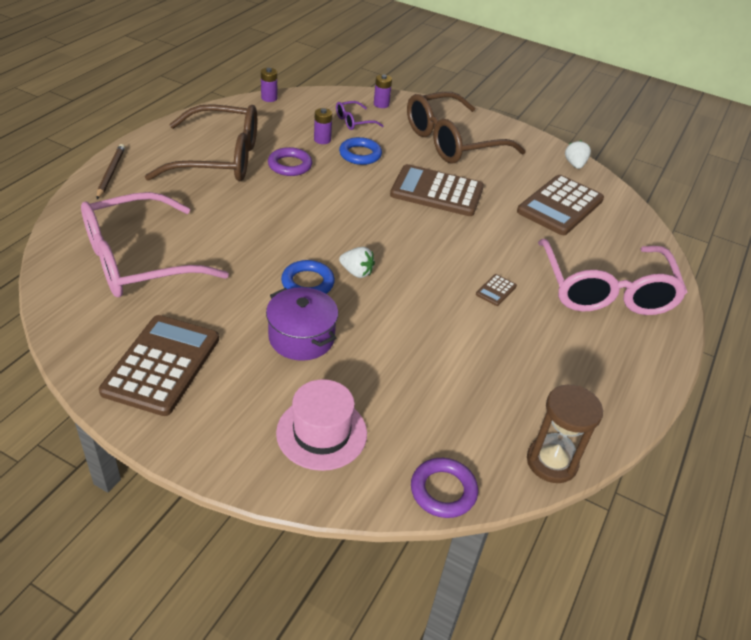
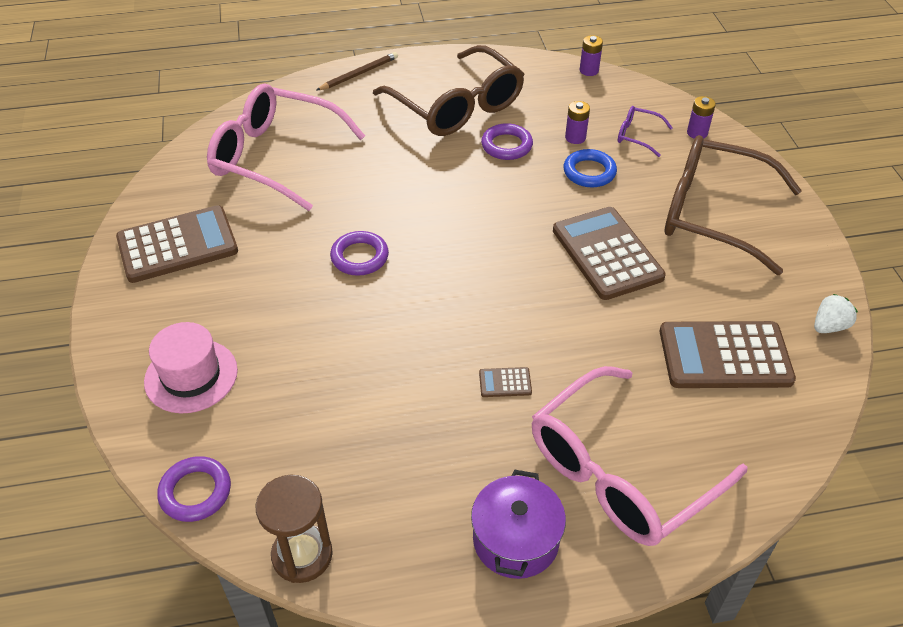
camera: 55 degrees right, 5 degrees up
(301, 337) = (288, 296): purple pot -> purple pot (516, 540)
(307, 283) = (359, 257): blue ring -> purple ring
(356, 272) = (411, 276): white strawberry -> none

